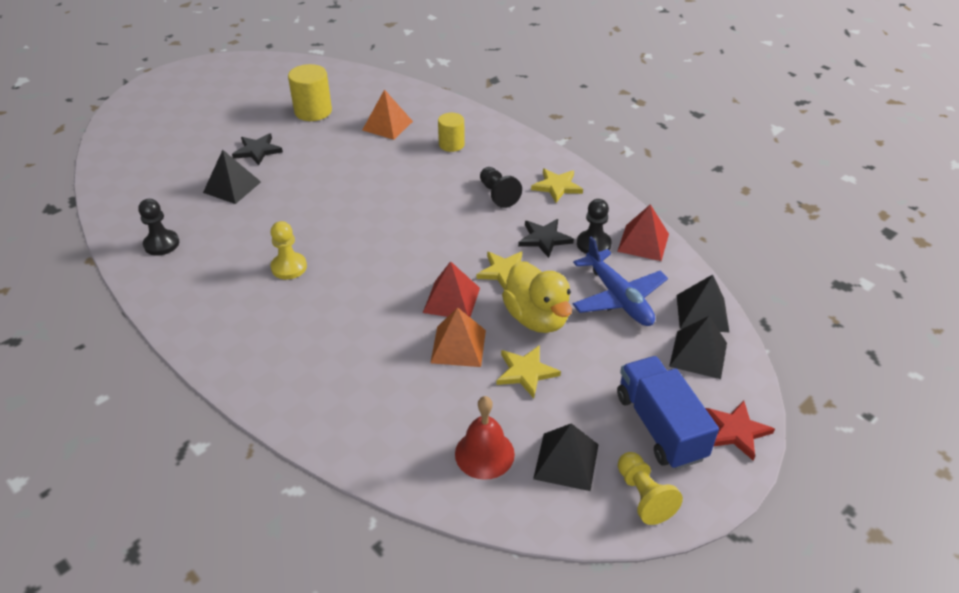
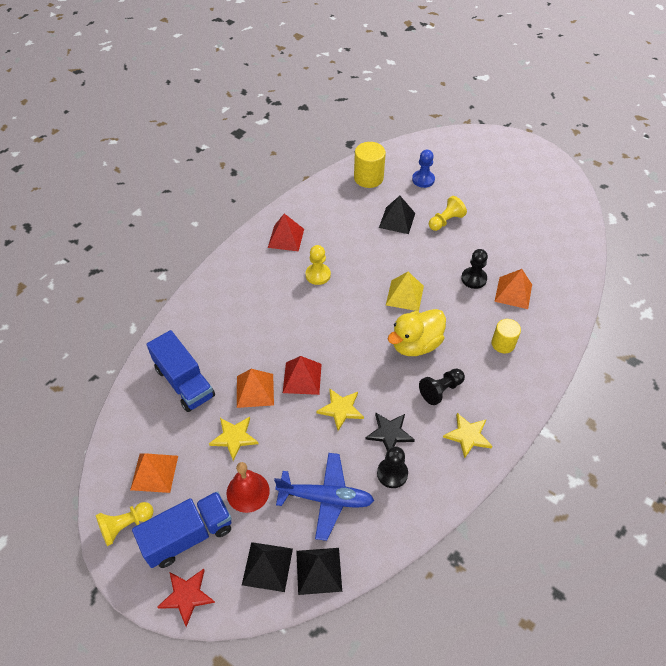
camera: 80 degrees right, 10 degrees up
(161, 244) = (326, 204): black pawn -> black pawn (473, 279)
(175, 156) = (423, 180): none -> blue pawn
(257, 151) = (445, 221): black star -> yellow pawn
(313, 111) = (513, 239): yellow cylinder -> yellow cylinder (368, 178)
(357, 199) = (405, 295): none -> yellow pyramid
(424, 421) = (184, 382): none -> blue truck
(484, 454) = (159, 421): red bell -> red bell (248, 491)
(537, 318) = (291, 438): yellow duck -> yellow duck (415, 344)
(566, 461) = (154, 472): black pyramid -> orange pyramid
(618, 298) = (326, 498): blue plane -> blue plane turned 135 degrees counterclockwise
(643, 242) = (405, 516): red pyramid -> red pyramid (286, 238)

